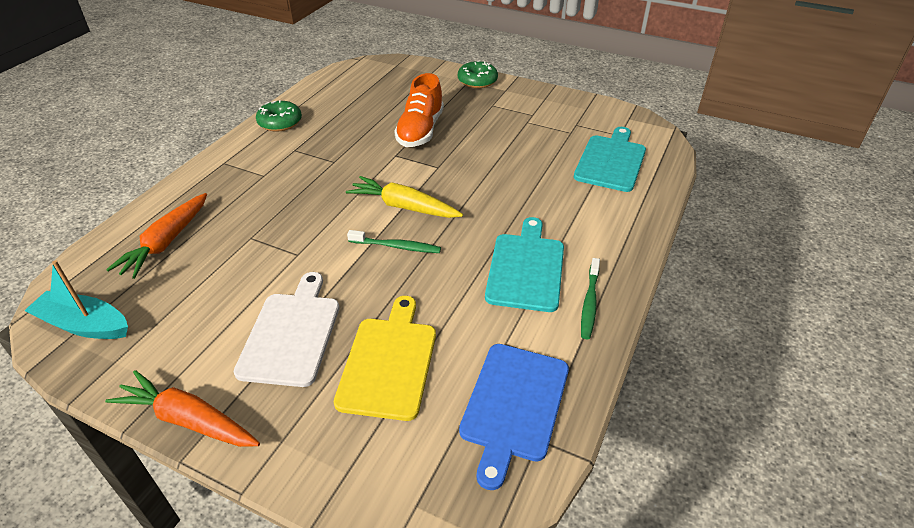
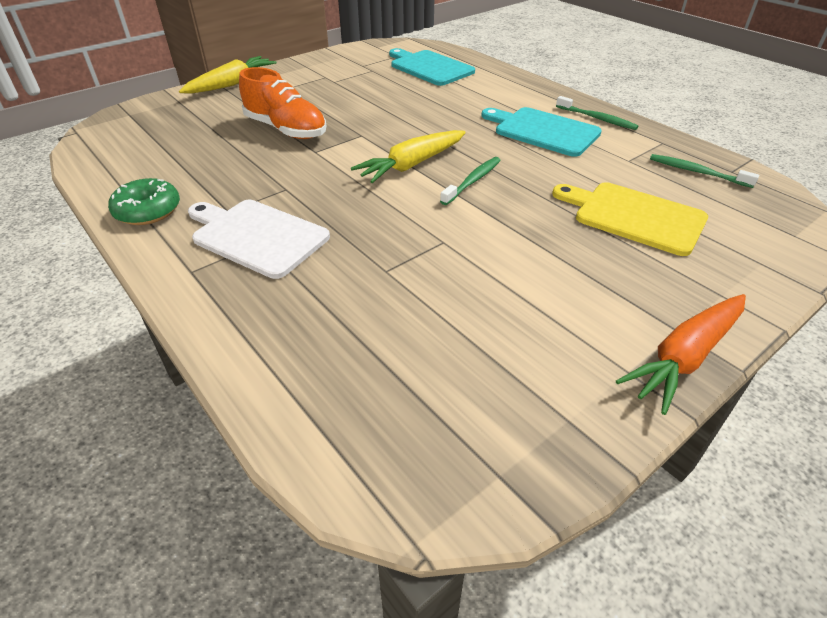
camera: 65 degrees left, 0 degrees up
(84, 325) = (477, 451): turquoise boat -> none
(166, 242) = (339, 346): orange carrot -> none
(291, 334) = (574, 265): white cutting board -> white cutting board (256, 236)
(477, 81) = (231, 84): green donut -> yellow carrot
(514, 405) = (697, 172): blue cutting board -> green toothbrush

